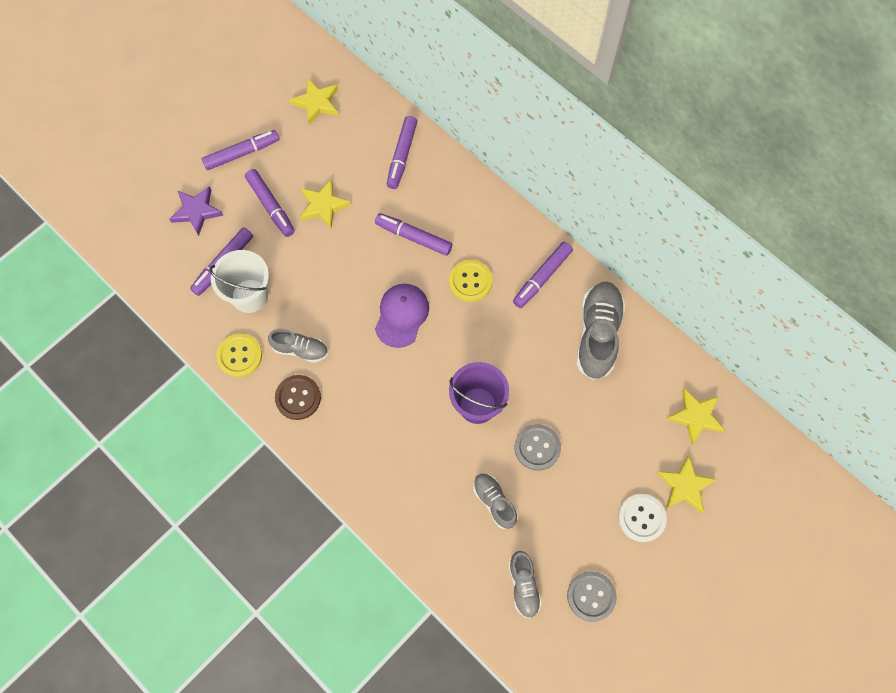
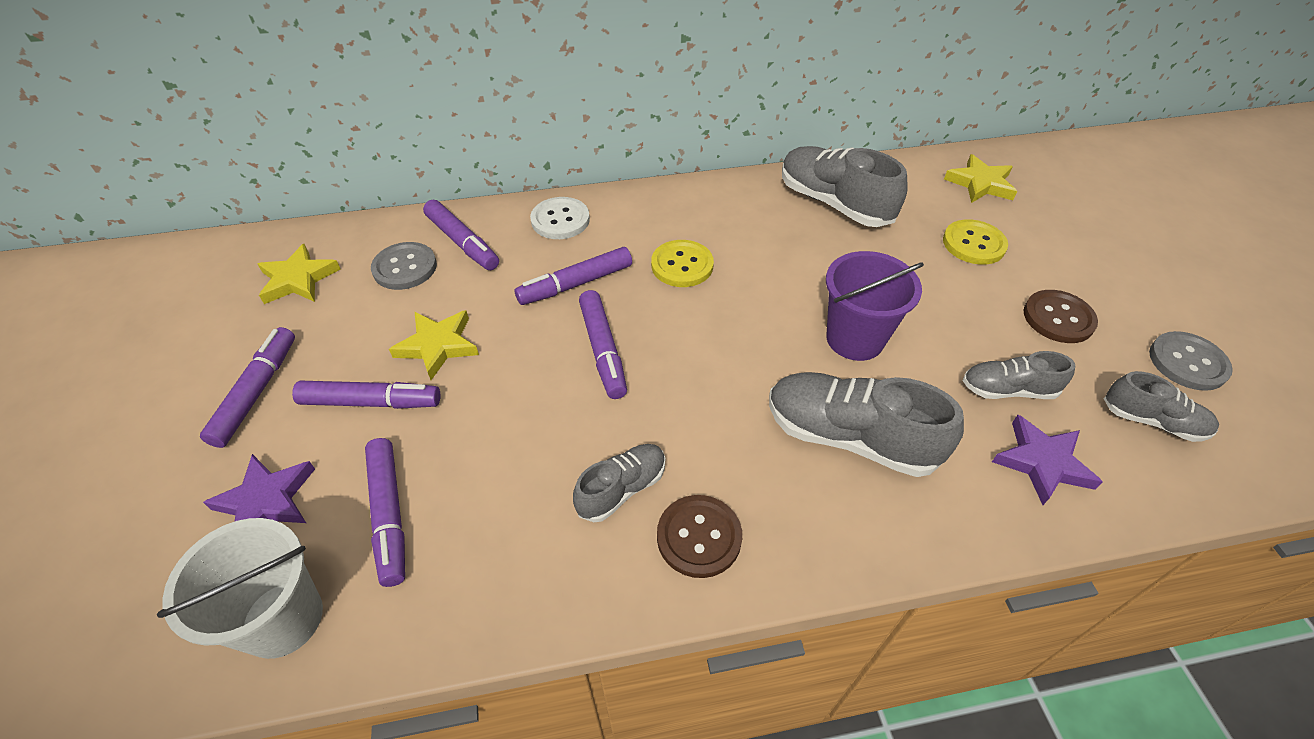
camera: 55 degrees left, 20 degrees down
(239, 356) = (561, 582): yellow button -> yellow button (973, 244)
(249, 296) = (475, 508): white bucket -> white bucket (282, 619)
(402, 315) = (670, 348): purple cap -> none
(402, 435) = (849, 437): none -> grey shoe
(451, 536) = (1042, 462): none -> purple star
(537, 447) = (949, 313): grey button -> grey button (405, 268)
(542, 277) = (730, 210): purple marker -> purple marker (603, 350)
(579, 511) = (1058, 318): none -> brown button
(641, 518) = (1090, 273): white button -> white button (560, 220)
(685, 486) = (1062, 225): yellow star -> none

